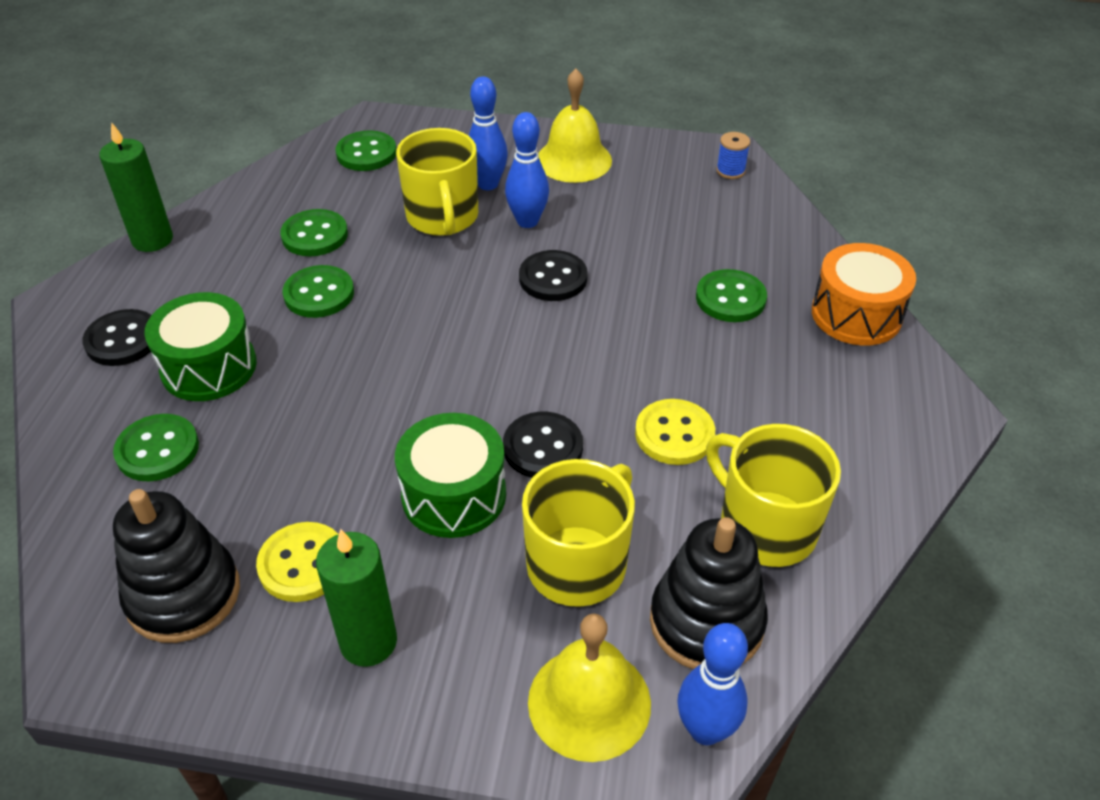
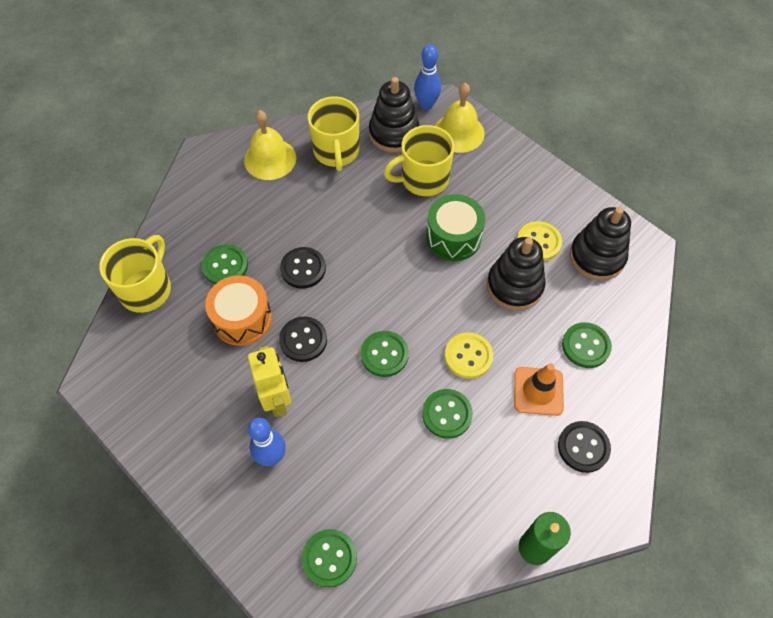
camera: 145 degrees left, 15 degrees up
(209, 367) = (538, 391): green drum -> orange traffic cone
(309, 475) = (514, 286): none -> black stacking toy
(314, 235) = (420, 477): green button -> green button (384, 354)
(368, 642) = (527, 195): green candle -> none
(443, 217) = (326, 440): yellow mug -> yellow mug (146, 289)
(527, 221) = (277, 399): blue bowling pin -> yellow robot
(543, 447) = (396, 237): black button -> black button (303, 269)
(574, 160) = (194, 444): yellow bell -> yellow bell (270, 159)
(674, 434) = (332, 209): yellow button -> yellow button (468, 356)
(730, 171) = (112, 363): blue spool -> none
(856, 314) = (178, 219): orange drum -> orange drum (242, 319)

